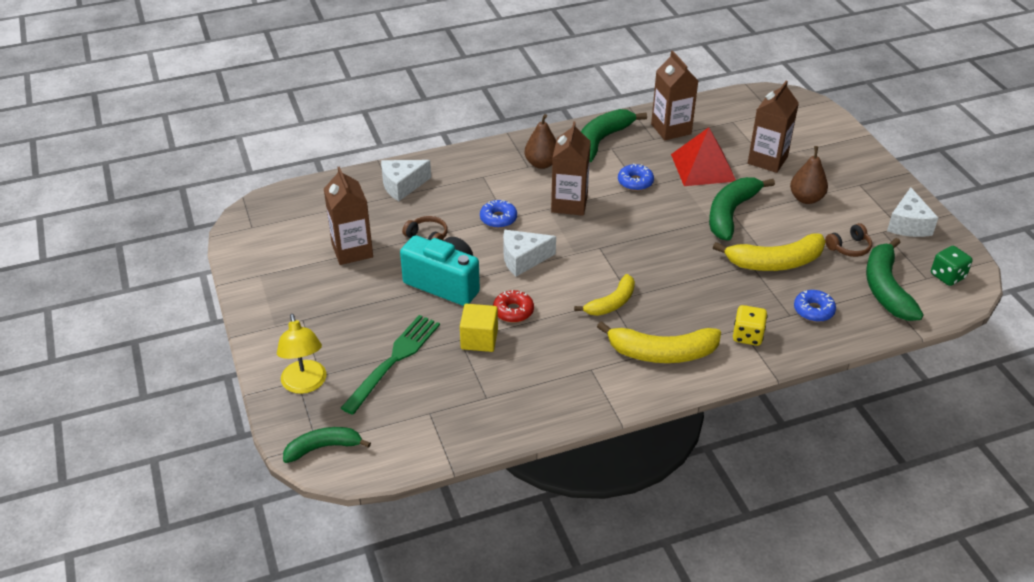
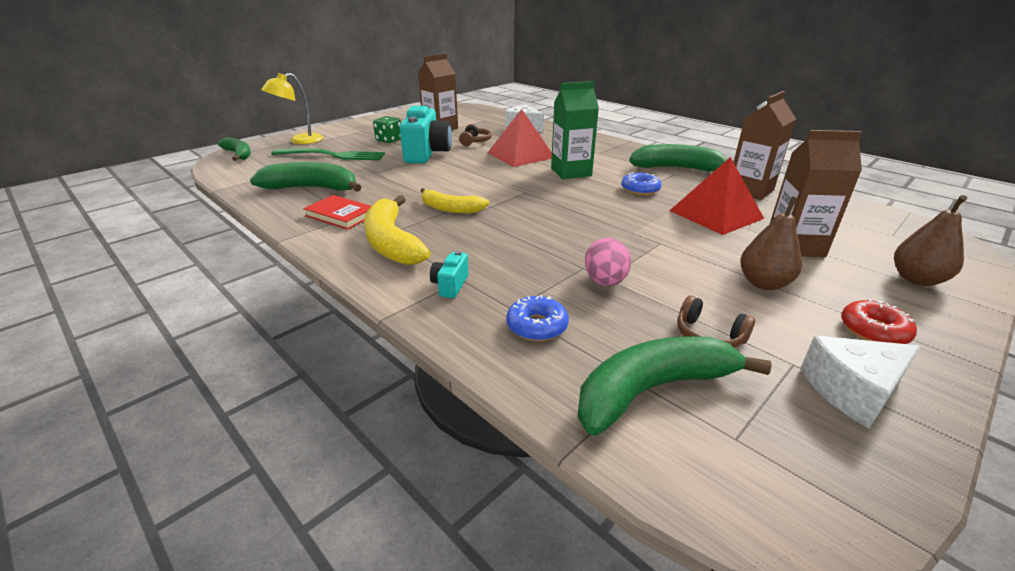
camera: 65 degrees right, 10 degrees down
(479, 339) = (369, 173): yellow cube -> none
(498, 219) = (520, 155): blue donut -> red pyramid
(513, 311) = (411, 177): red donut -> red donut (873, 330)
(523, 259) = (479, 170): white cheese -> none
(541, 164) = (610, 155): brown pear -> brown pear (916, 279)
(569, 204) = (571, 172): brown carton -> green carton
(585, 376) = (340, 215): none -> red book
(731, 213) = (660, 241): green banana -> green banana (312, 188)
(747, 336) = (450, 285): yellow dice -> turquoise camera
(775, 262) = (605, 282): yellow banana -> pink egg
(947, 276) = (776, 470): green dice -> green dice (389, 140)

